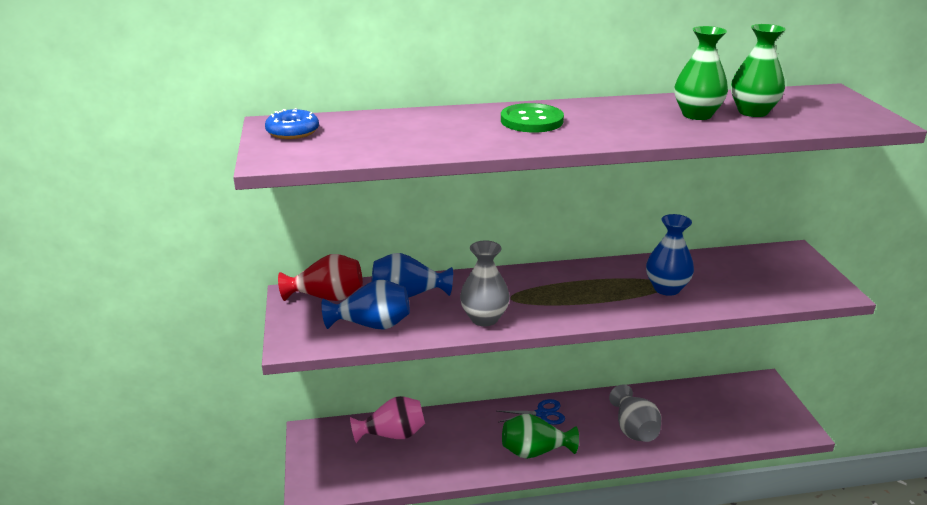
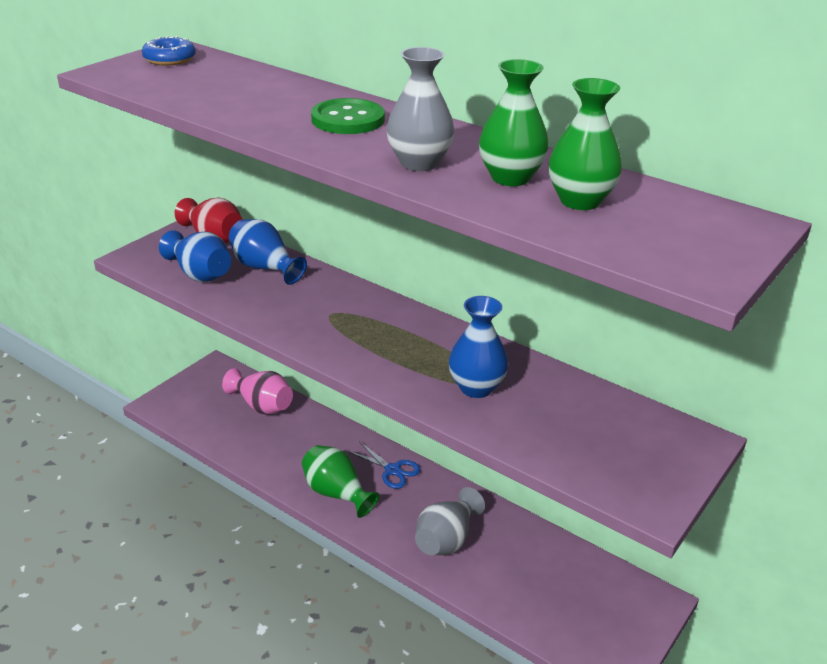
camera: 45 degrees right, 5 degrees up
(484, 318) = (278, 316): grey vase -> grey vase (419, 163)

